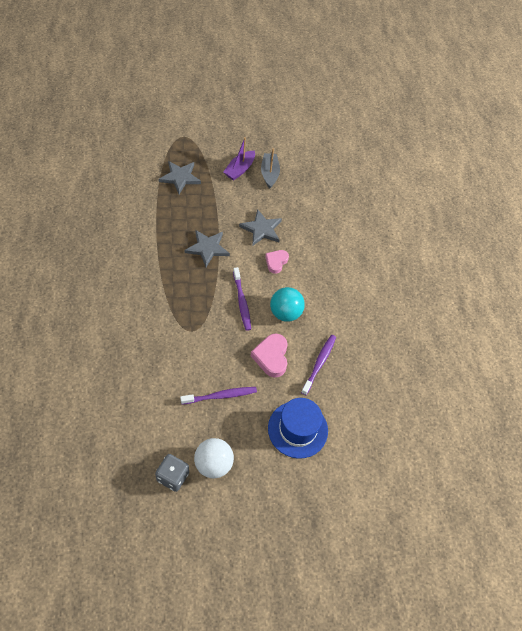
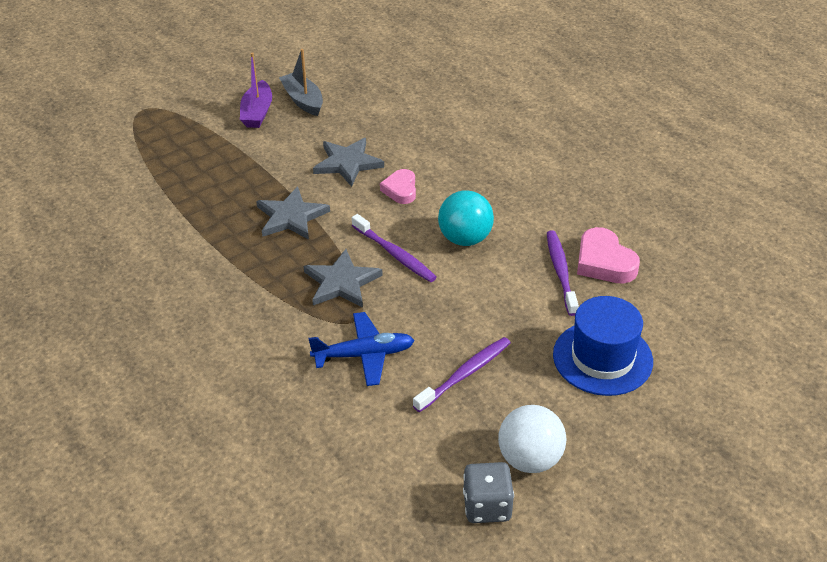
camera: 25 degrees left, 15 degrees down
(180, 177) = (179, 156): grey star -> grey star (341, 282)
(181, 354) = (364, 355): none -> blue plane
(271, 357) = (492, 295): pink heart -> pink heart (604, 262)

